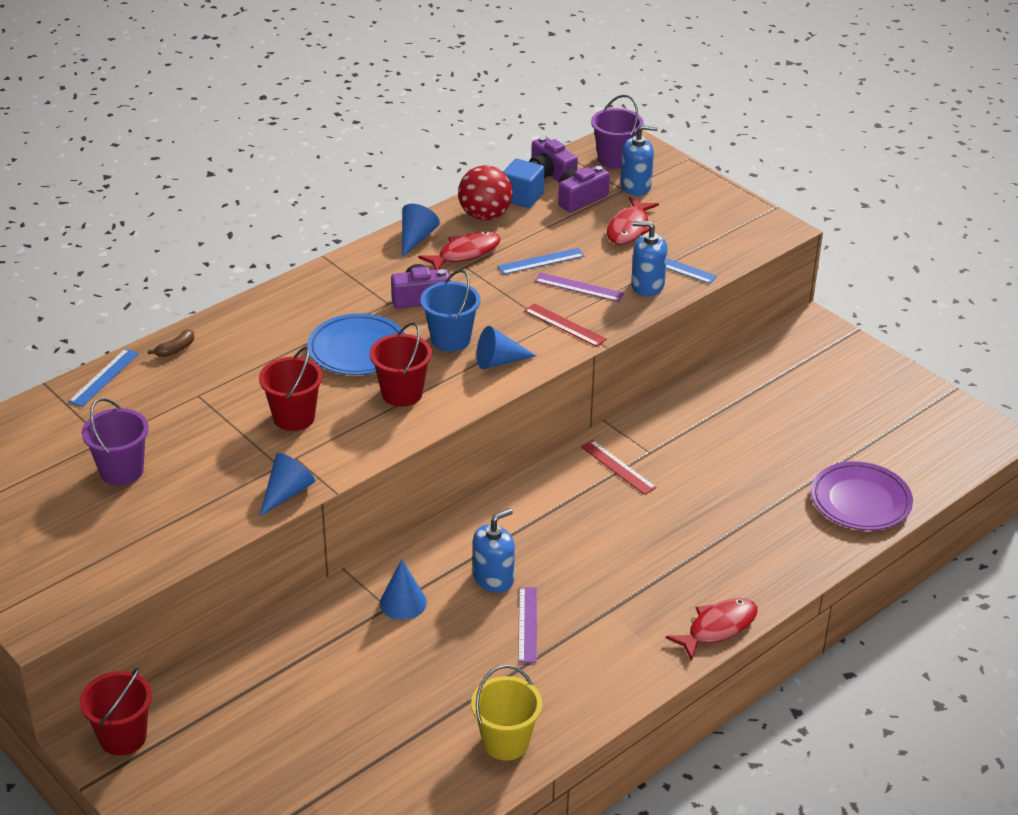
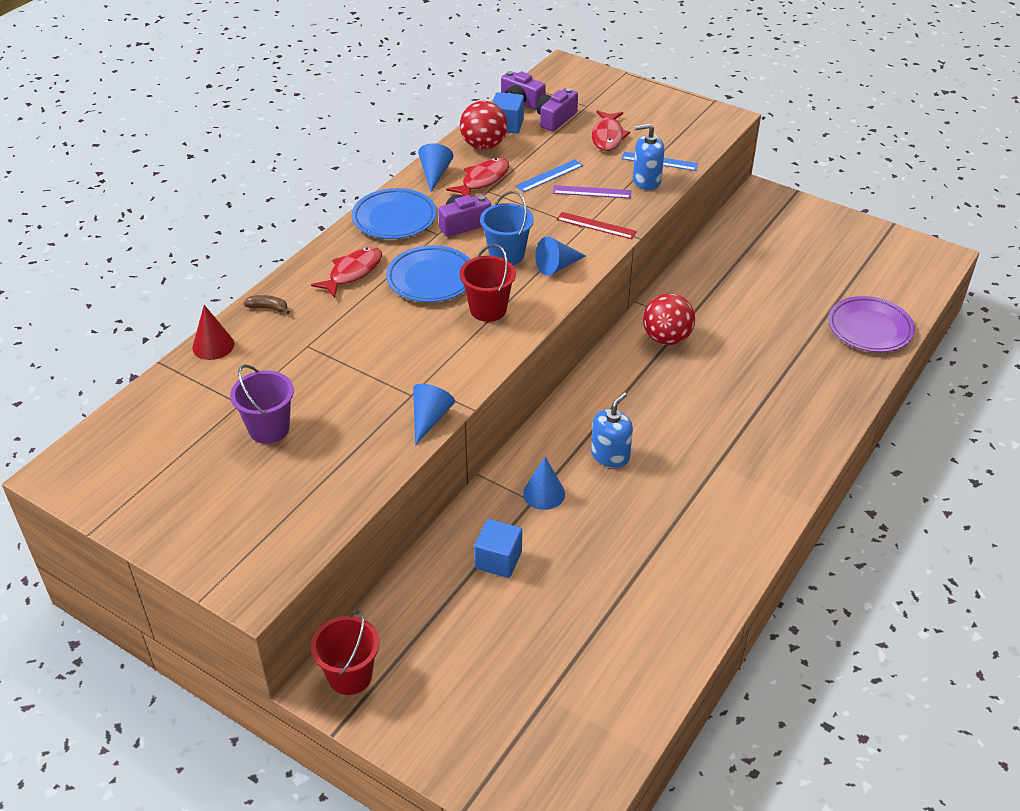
camera: 15 degrees left, 5 degrees up
(104, 377) = (213, 345): blue ruler -> red cone
(175, 349) = (268, 308): brown banana -> brown banana turned 105 degrees counterclockwise
(294, 417) = (403, 349): red bucket -> none
(323, 659) = (498, 560): none -> blue cube
(349, 279) = (394, 218): none -> blue plate
(505, 742) = (689, 598): yellow bucket -> none
(527, 624) = (657, 489): purple ruler -> none
(615, 159) = (567, 82): purple bucket -> none
(618, 467) = (666, 338): red ruler -> red ball
(636, 186) = (595, 101): blue soap dispenser -> none
(718, 628) = (813, 458): red fish -> red fish (353, 272)

